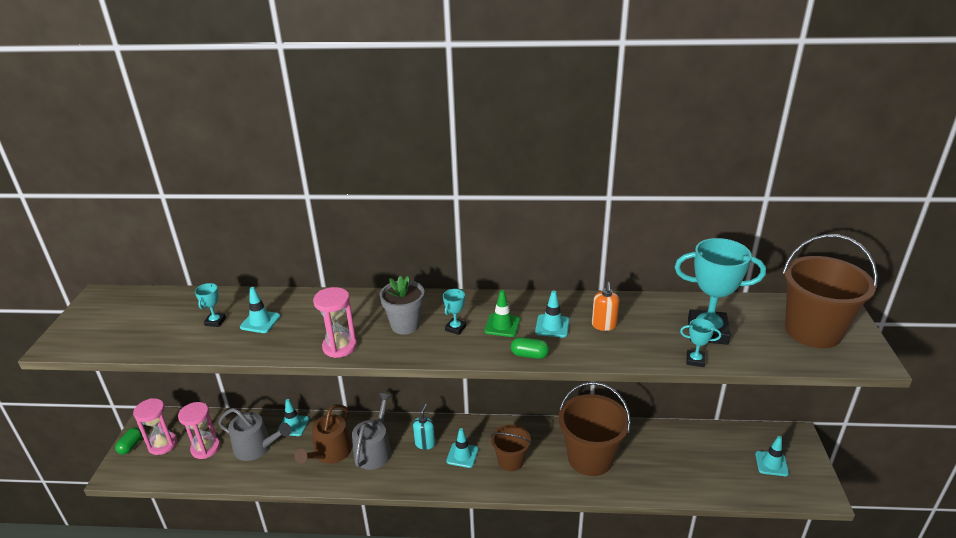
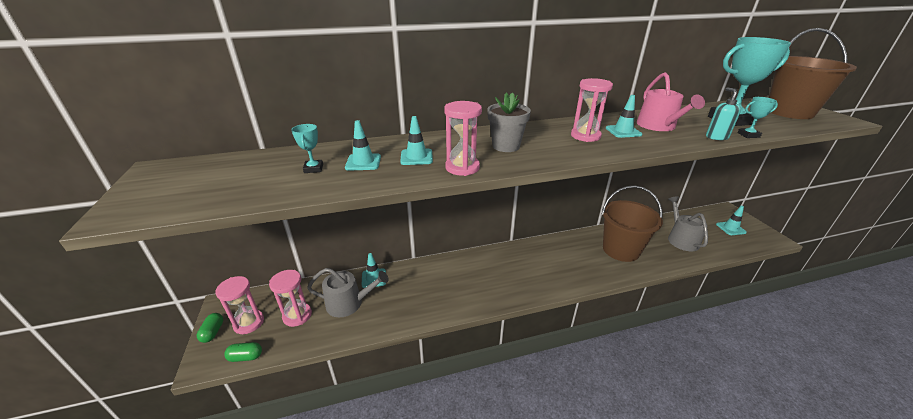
camera: 20 degrees left, 0 degrees up
(330, 453) = (420, 292): brown watering can -> none
(374, 450) = (457, 281): grey watering can -> grey watering can (681, 239)
(425, 443) = (495, 267): turquoise soap dispenser -> turquoise soap dispenser (716, 137)
(455, 328) = (551, 142): turquoise trophy -> none
(462, 455) = (530, 269): turquoise traffic cone -> turquoise traffic cone (416, 157)
(502, 325) = (585, 136): green traffic cone -> pink hourglass
(511, 461) = (568, 264): brown bucket -> none
(529, 355) = (631, 149): green capsule -> green capsule (246, 357)
(604, 325) = (658, 126): orange soap dispenser -> pink watering can

